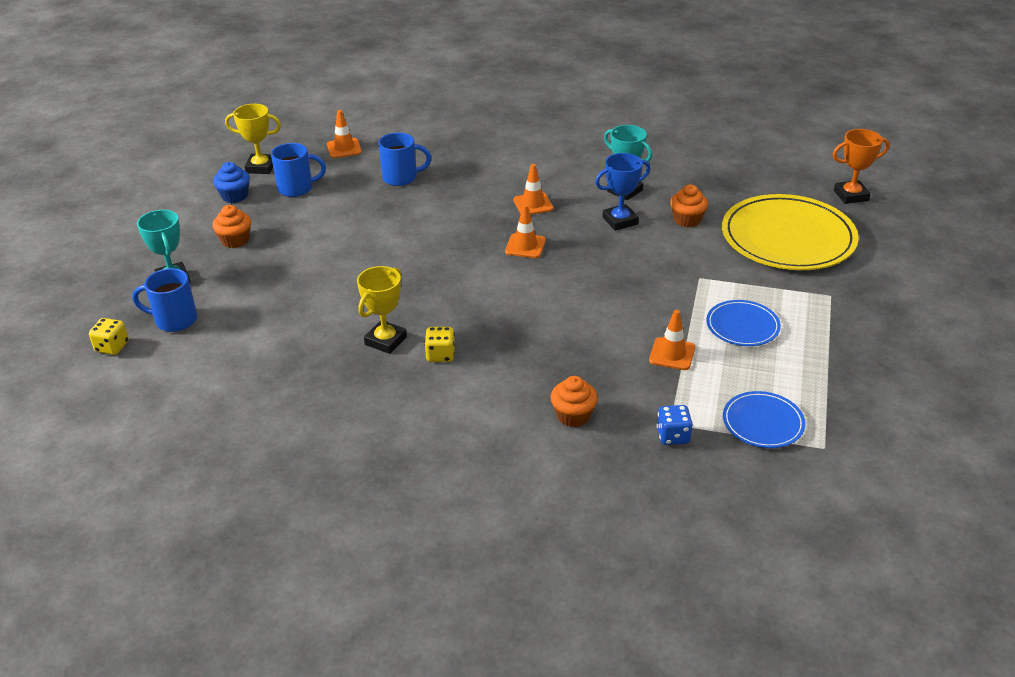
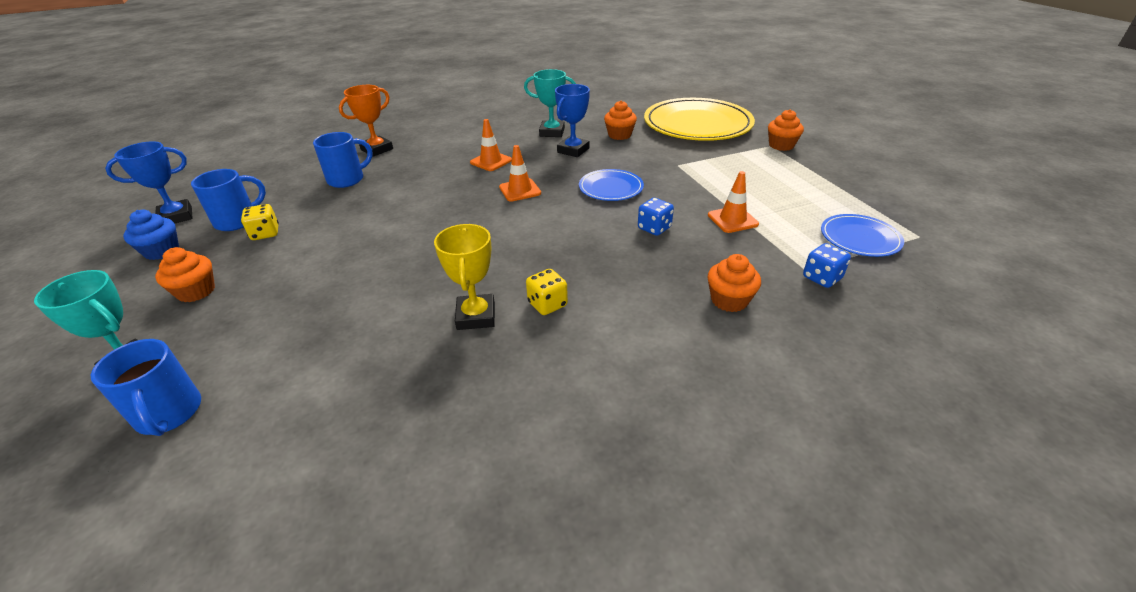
camera: 35 degrees left, 0 degrees up
(112, 347) = (79, 500): yellow dice -> yellow dice (265, 233)
(174, 320) = (169, 414): blue mug -> blue mug turned 90 degrees counterclockwise
(261, 167) = (176, 217): yellow trophy -> blue trophy
(344, 148) = (264, 176): orange traffic cone -> none
(593, 331) = (654, 228): none -> blue dice
(742, 326) = (749, 183): blue plate -> blue plate (611, 188)
(841, 300) = (781, 145): none -> orange cupcake
(851, 195) = (699, 93): orange trophy -> orange trophy (377, 149)

